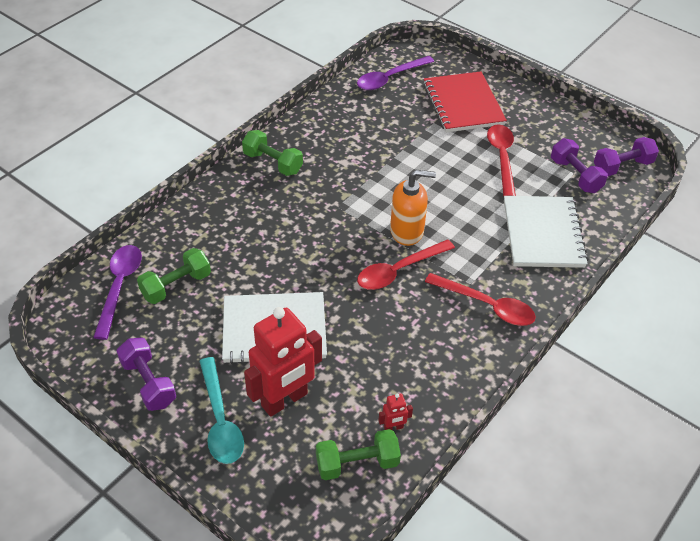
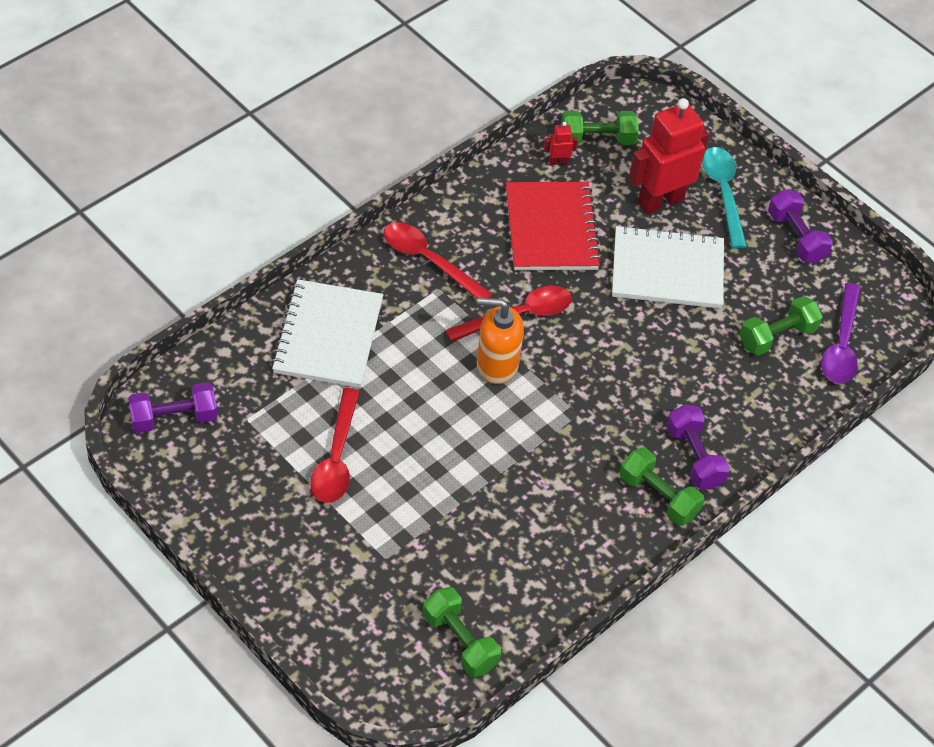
camera: 175 degrees left, 5 degrees up
(390, 78) = (460, 641): purple spoon -> green dumbbell
(463, 104) = (358, 567): red notebook -> red notebook (551, 229)
(575, 176) = (247, 413): purple dumbbell -> purple dumbbell (694, 457)

